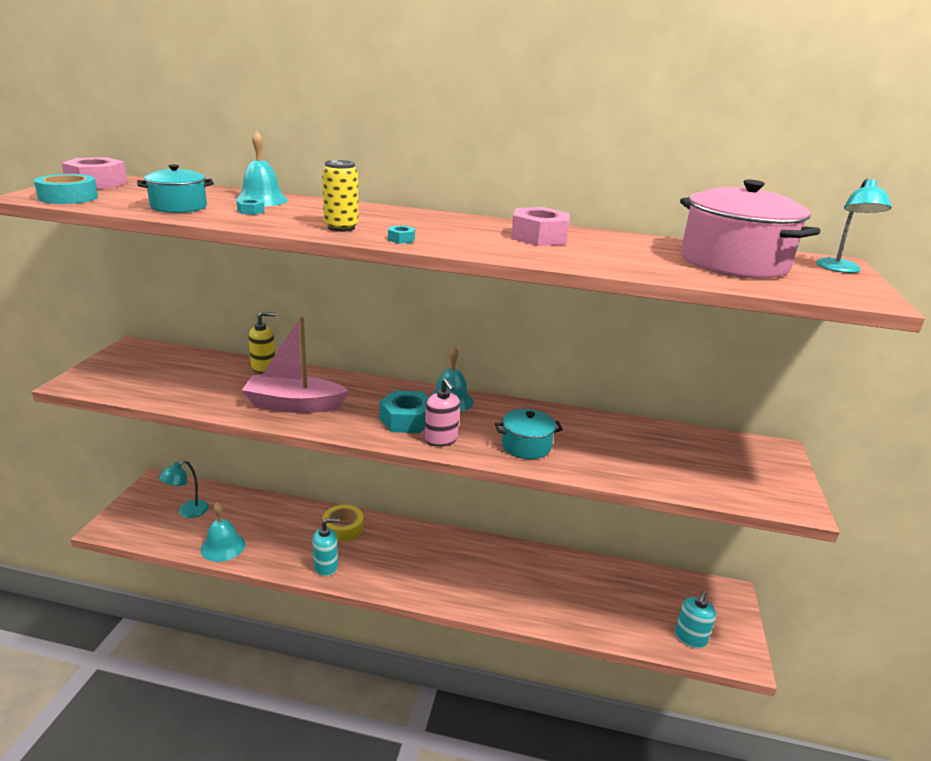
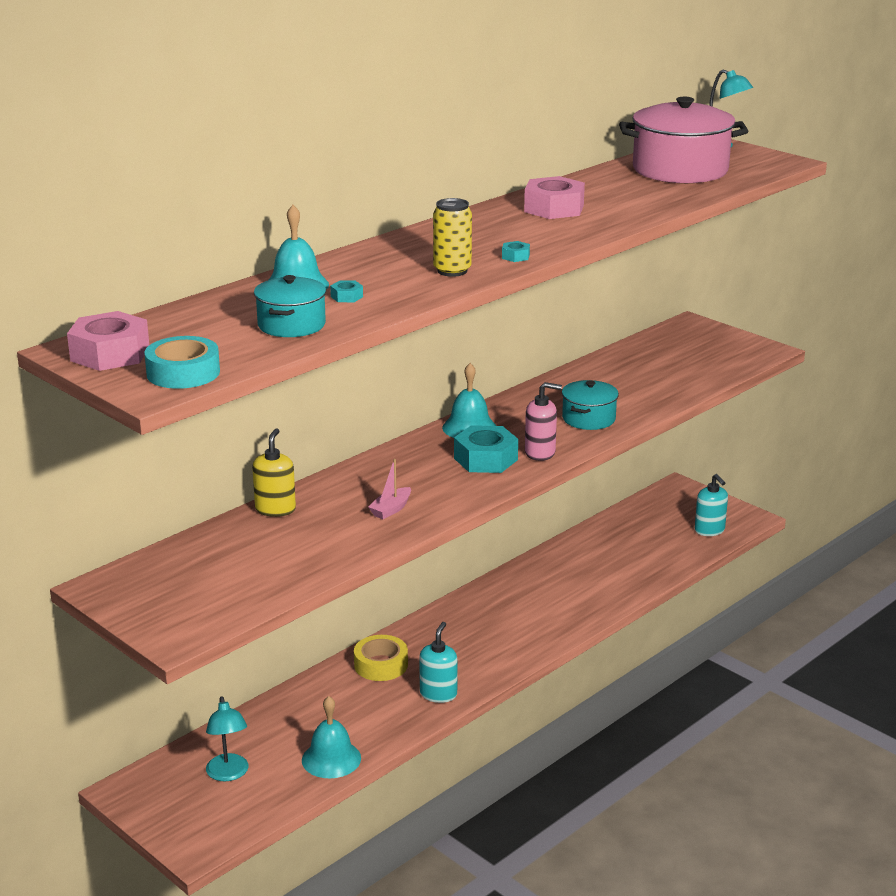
camera: 55 degrees left, 0 degrees up
(294, 405) = (391, 509): pink boat -> pink boat, size x0.45

